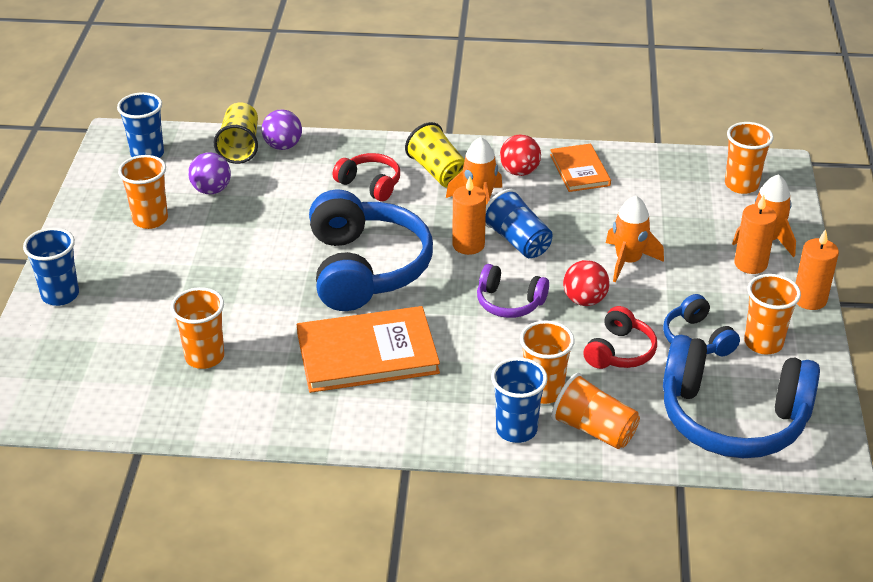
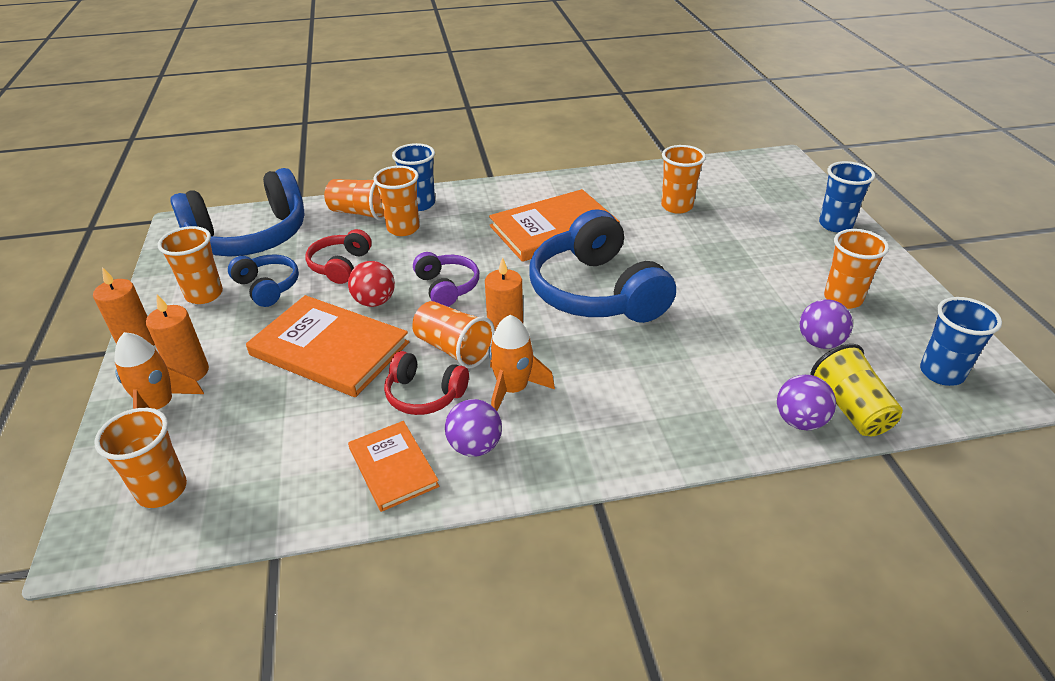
camera: 165 degrees right, 0 degrees up
(370, 184) = (652, 386): red headphones -> red headphones (424, 394)
(438, 172) = (580, 423): yellow cup -> none
(509, 302) = (447, 287): purple headphones -> purple headphones turned 60 degrees clockwise
(518, 241) = (453, 349): blue cup -> orange cup
(519, 171) = (475, 446): red ball -> purple ball
(628, 261) = (329, 349): orange rocket -> orange book
(732, 418) = (250, 236): blue headphones -> blue headphones turned 150 degrees clockwise

